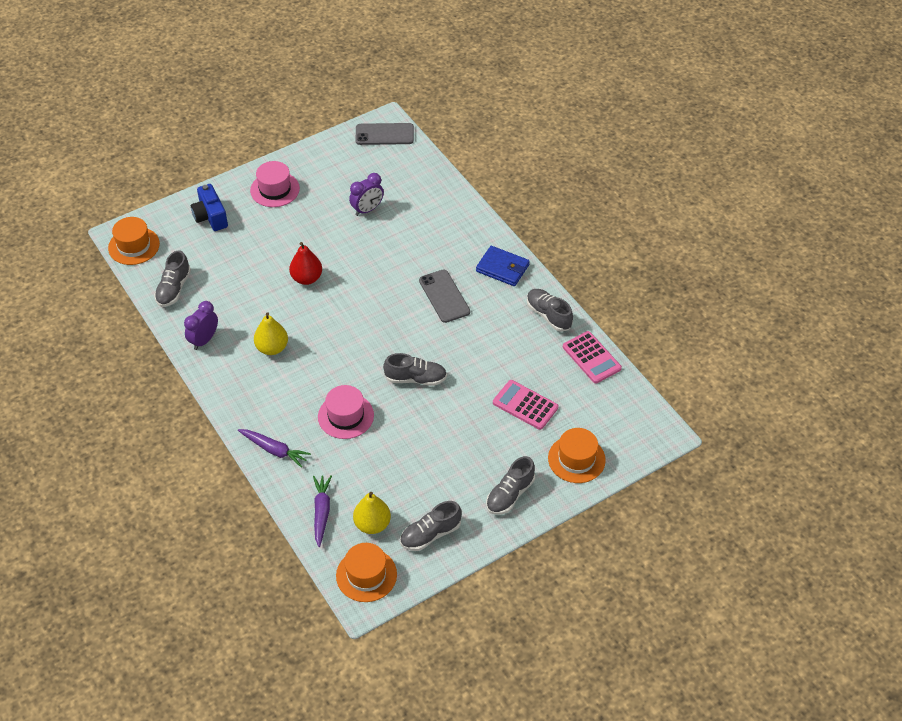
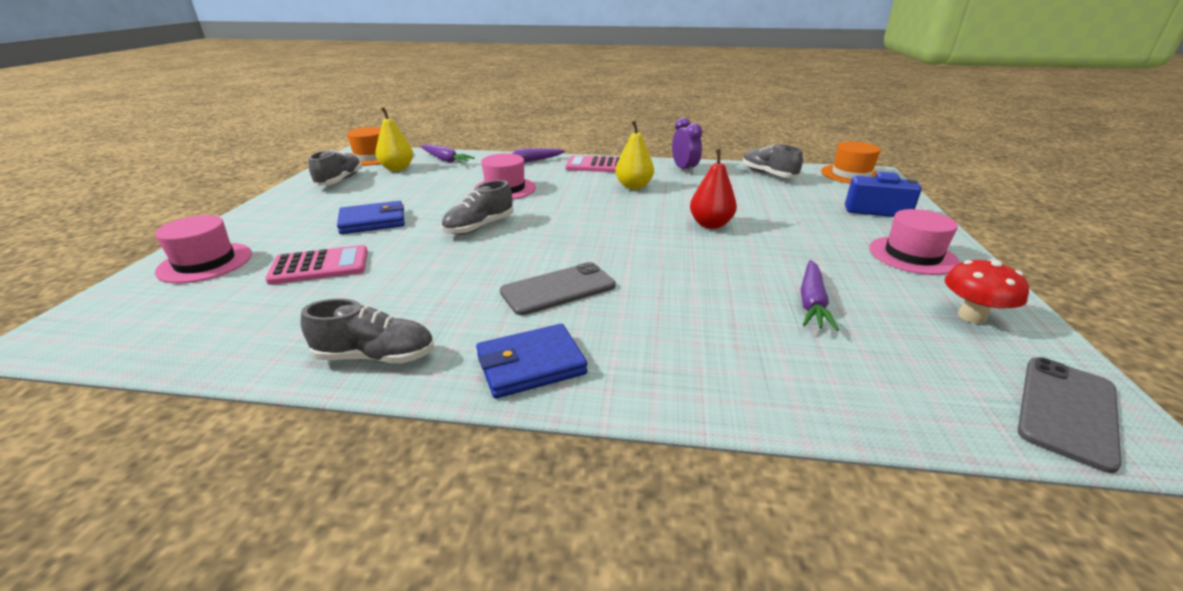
camera: 130 degrees right, 20 degrees down
(331, 162) = (971, 316): none -> red mushroom
(367, 209) = (811, 302): purple clock -> purple carrot
(444, 296) = (558, 289): grey phone -> grey phone turned 45 degrees counterclockwise
(463, 438) = (373, 221): none -> blue wallet
(510, 495) = (278, 217): grey shoe -> none
(576, 459) = (205, 262): orange hat -> pink hat
(591, 358) = (245, 351): pink calculator -> pink calculator (596, 165)

